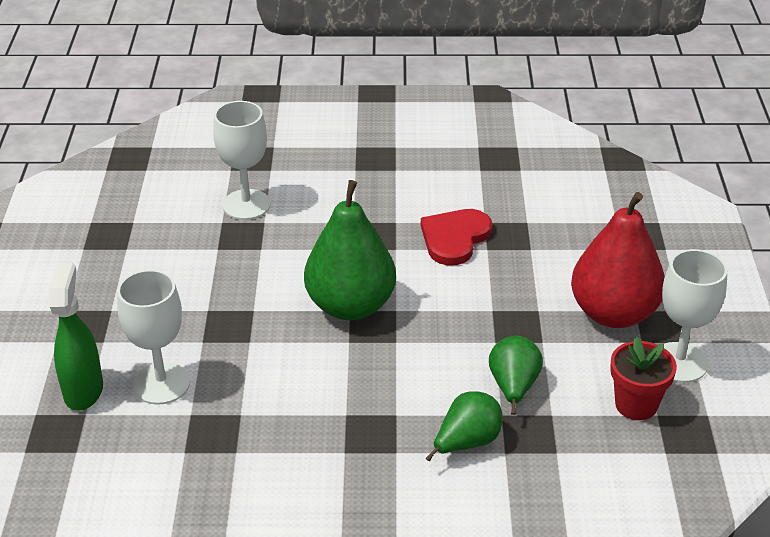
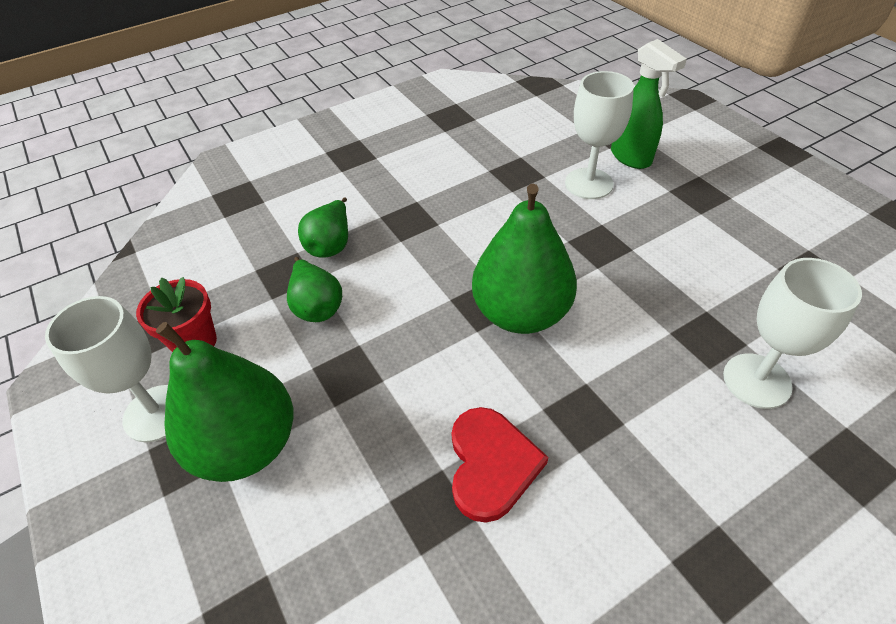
camera: 150 degrees right, 10 degrees up
(613, 313) = (246, 445): red pear -> green pear

